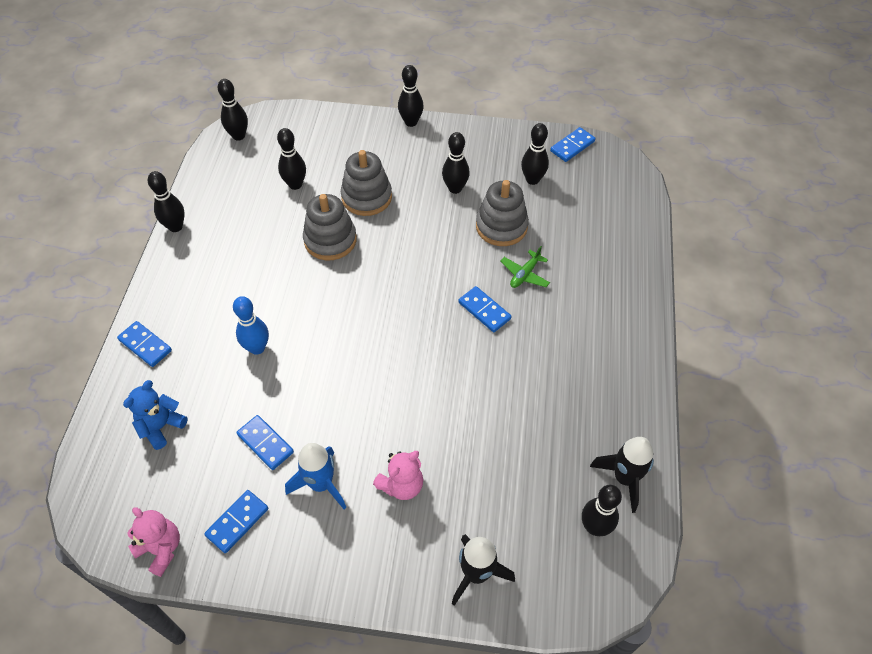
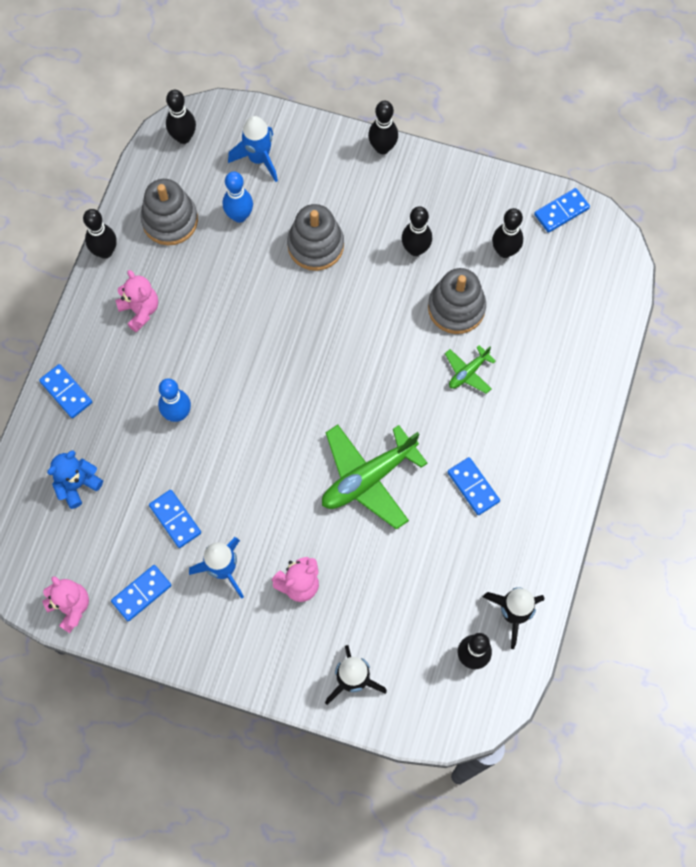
camera: 10 degrees right, 15 degrees up
(212, 268) = (140, 310): none -> pink teddy bear
(295, 184) = (239, 216): black bowling pin -> blue bowling pin
(306, 142) = (259, 159): none -> blue rocket
(330, 240) = (268, 295): grey stacking toy -> grey stacking toy (170, 220)
(452, 376) = (368, 478): none -> green plane
(484, 311) = (416, 409): blue domino -> blue domino (473, 487)

